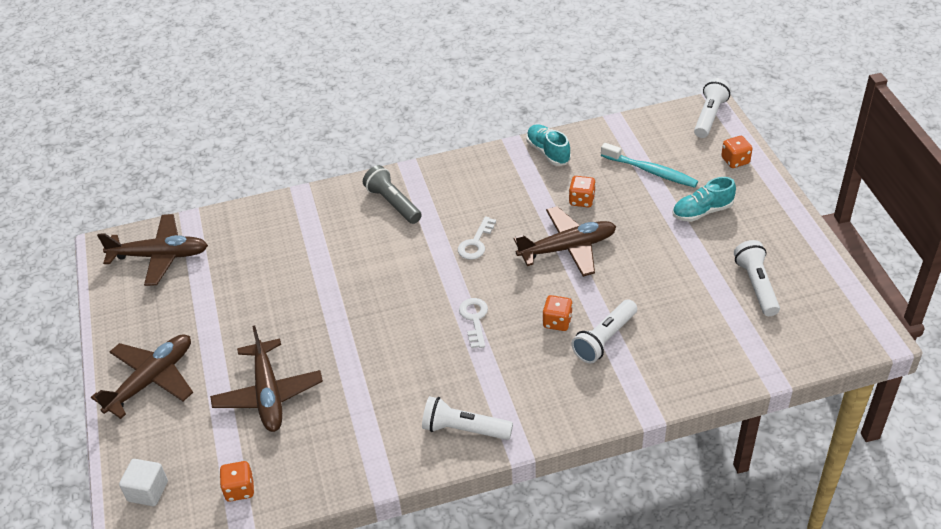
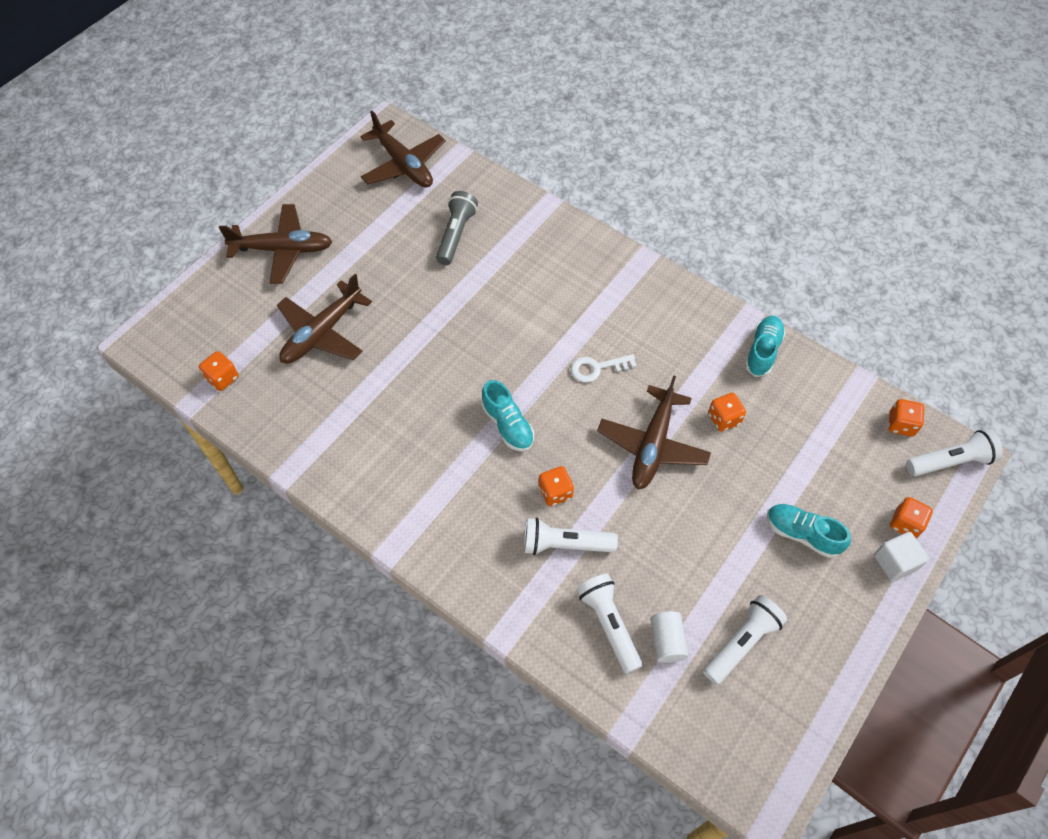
camera: 50 degrees right, 15 degrees up
(148, 491) = (184, 322): white cube -> white cube (895, 562)
(393, 203) = (591, 276): grey flashlight -> grey flashlight (456, 235)
(464, 429) = (383, 495): white flashlight -> white flashlight (609, 624)
(474, 319) = (508, 425): white key -> turquoise shoe
(568, 248) = (652, 445): brown plane -> brown plane turned 75 degrees clockwise
(651, 171) = (817, 455): turquoise toothbrush -> none
(664, 122) = (901, 424): none -> orange dice
(725, 323) = (667, 641): none -> white cylinder

